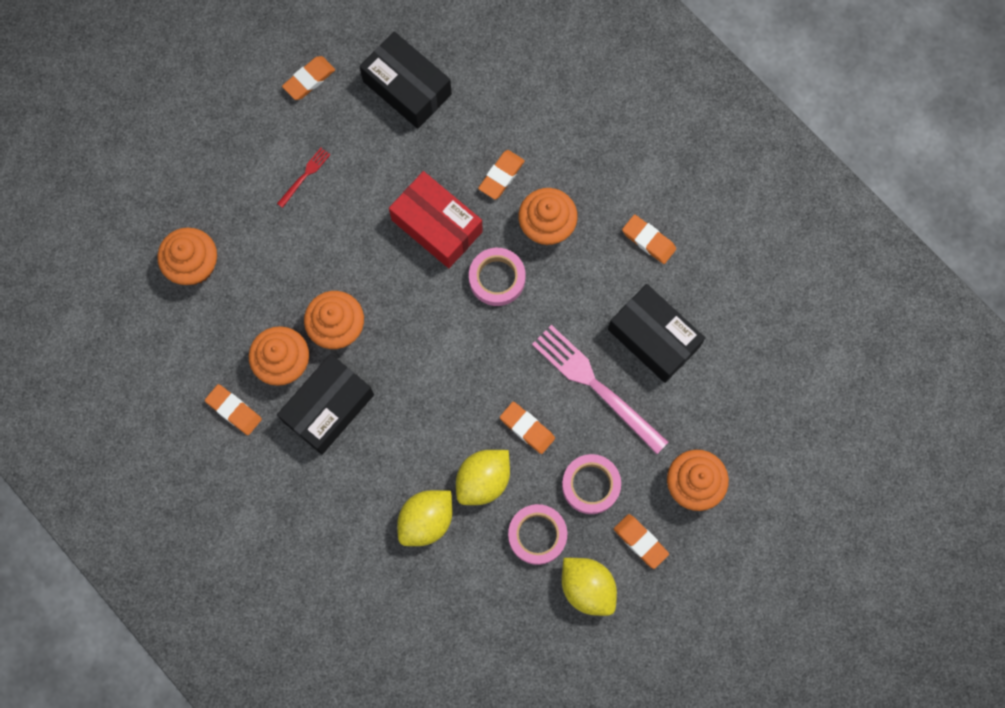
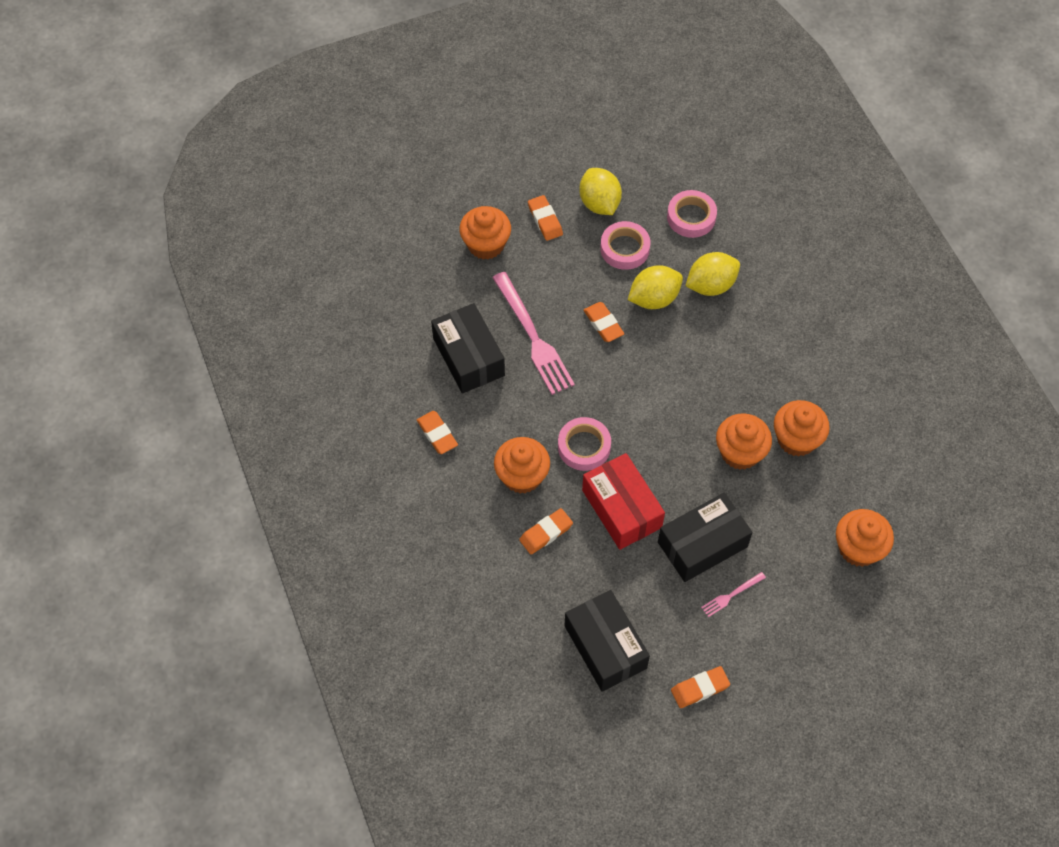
camera: 160 degrees left, 15 degrees down
(234, 410) = (850, 415): orange eraser -> none
(305, 176) = (731, 595): red fork -> pink fork
(328, 408) = (767, 391): black box -> black box (702, 544)
(591, 485) = (568, 269): pink tape -> pink tape (691, 217)

